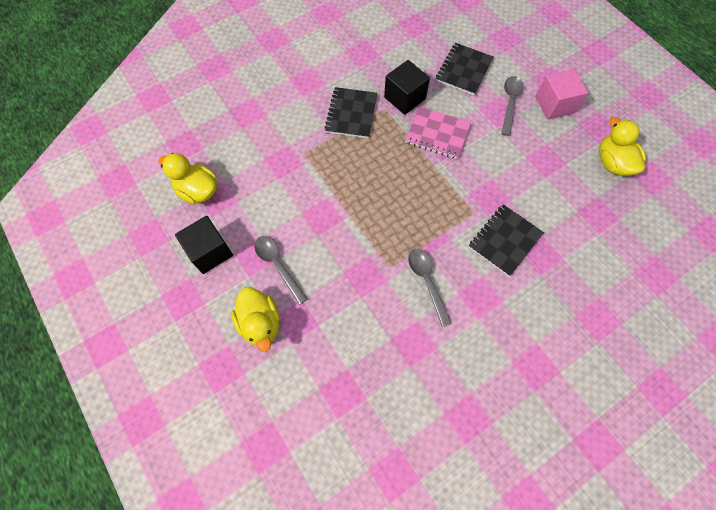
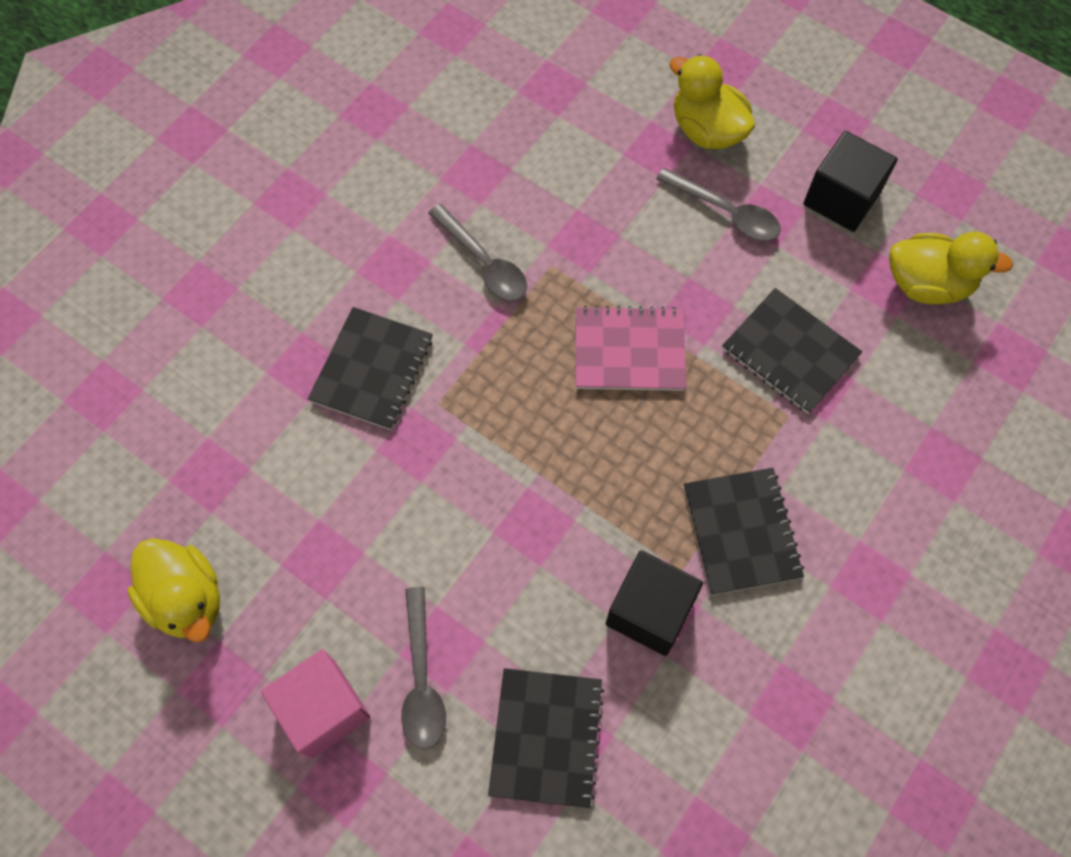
camera: 160 degrees right, 0 degrees up
(287, 180) = (789, 352): none -> black notebook
(437, 134) = (553, 545): pink notebook -> pink notebook (629, 350)

